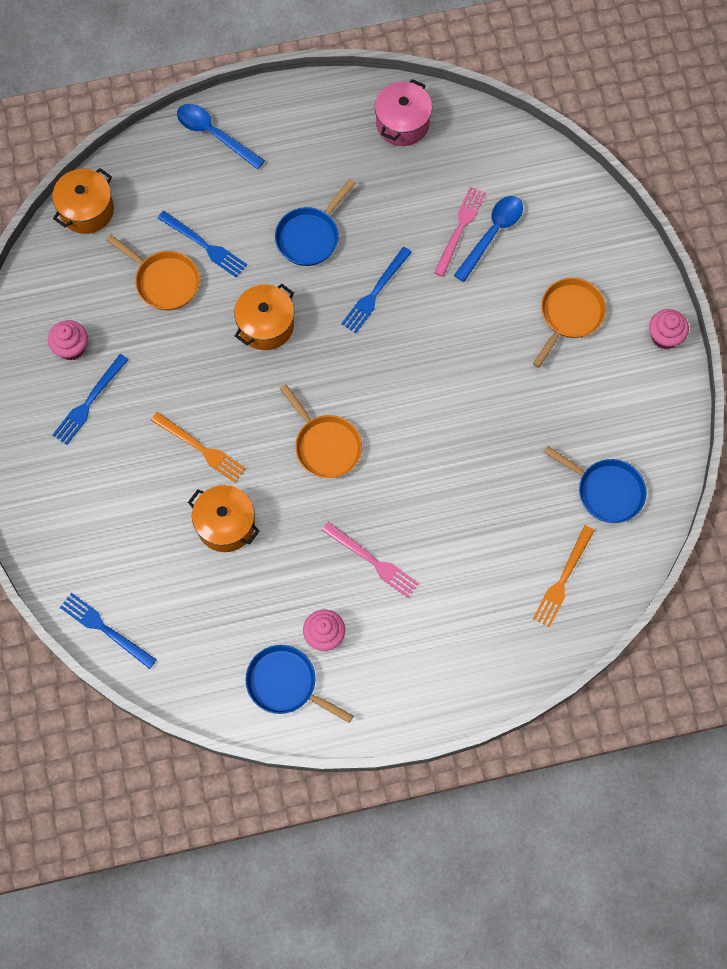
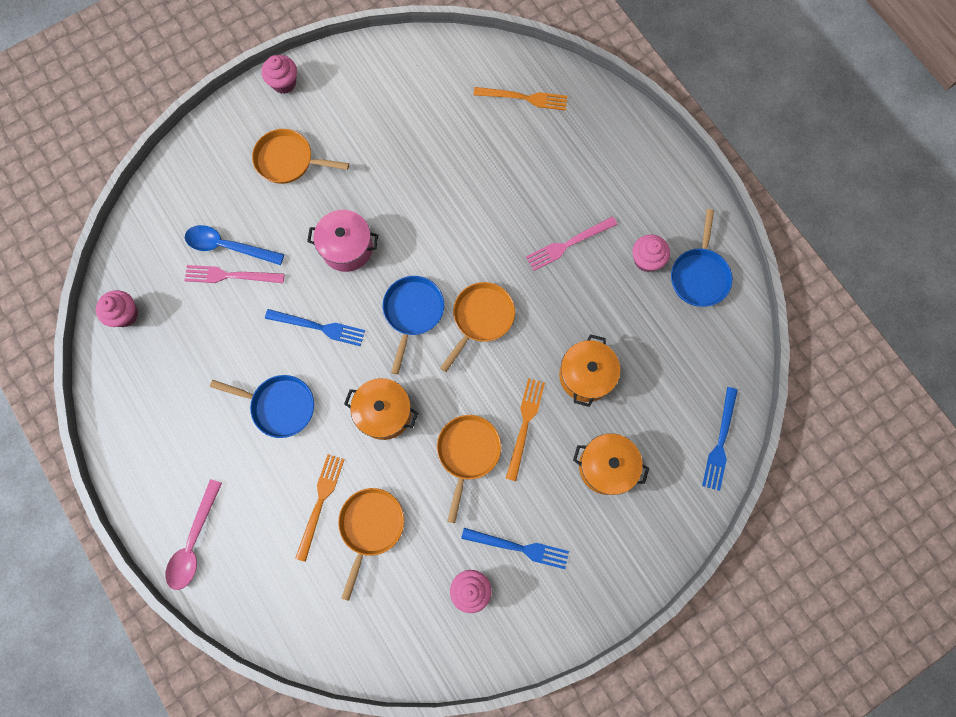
camera: 110 degrees left, 5 degrees up
(87, 210) = (318, 639): orange pot -> orange pot (606, 466)
(196, 387) = (468, 453): none -> orange pan
(204, 245) = (320, 503): blue fork -> orange fork
(214, 134) = (194, 542): blue spoon -> pink spoon
(372, 561) = (568, 244): pink fork -> pink fork turned 135 degrees counterclockwise
(402, 123) = (132, 363): pink pot -> pink pot (347, 248)
(454, 128) = (125, 314): none -> pink cupcake
(606, 491) = (437, 88): blue pan -> blue pan (413, 312)

